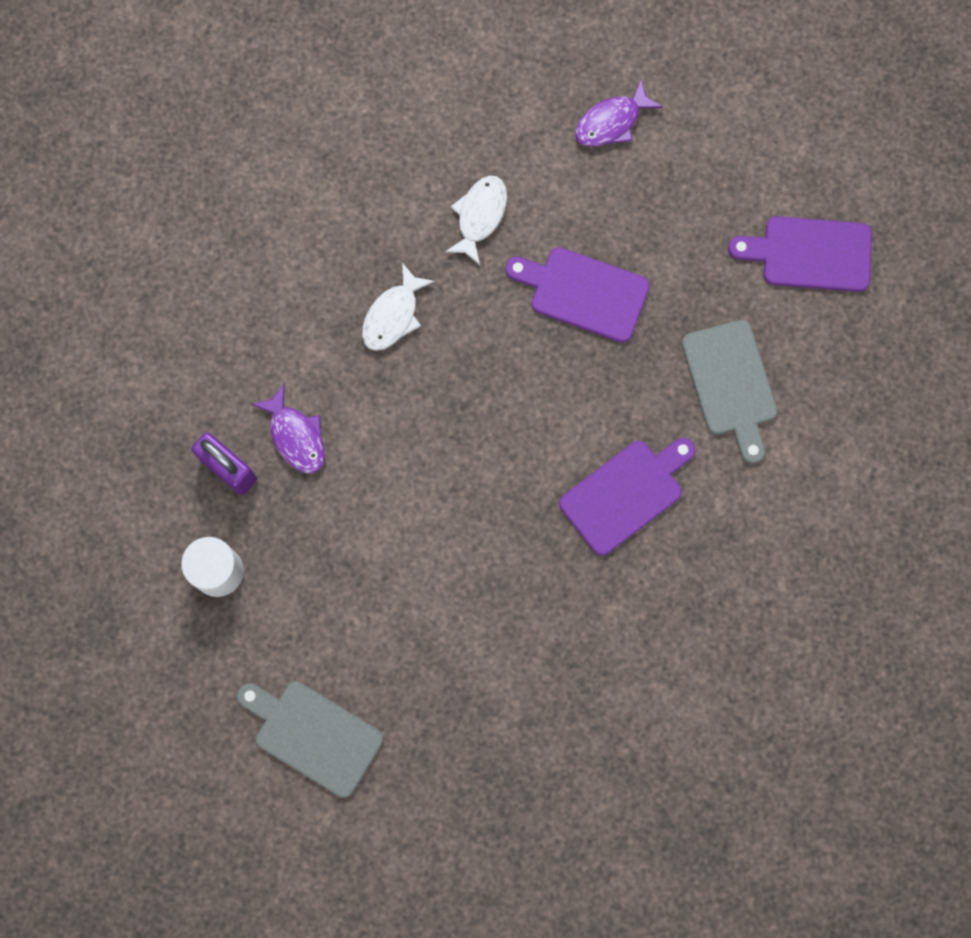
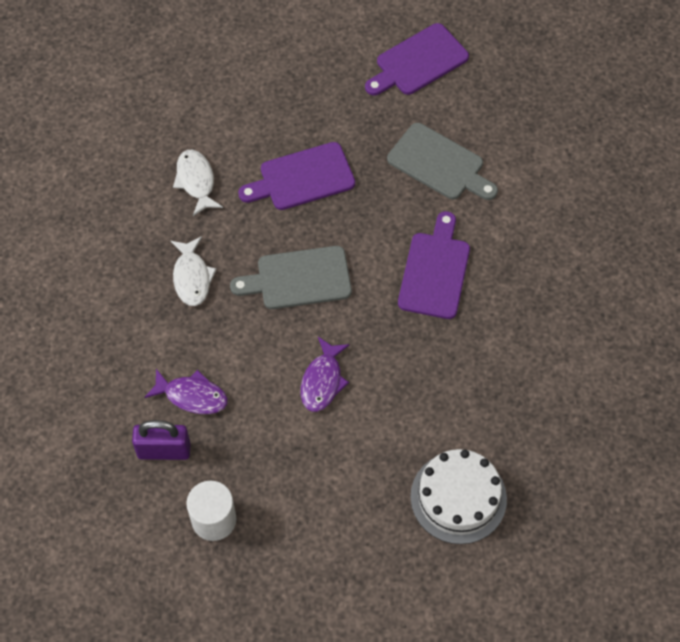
camera: 40 degrees left, 15 degrees down
(314, 735) = (371, 570): grey cutting board -> grey cutting board (299, 278)
(449, 733) = (458, 497): none -> white cake
(611, 122) = (231, 73): purple fish -> purple fish (322, 381)

